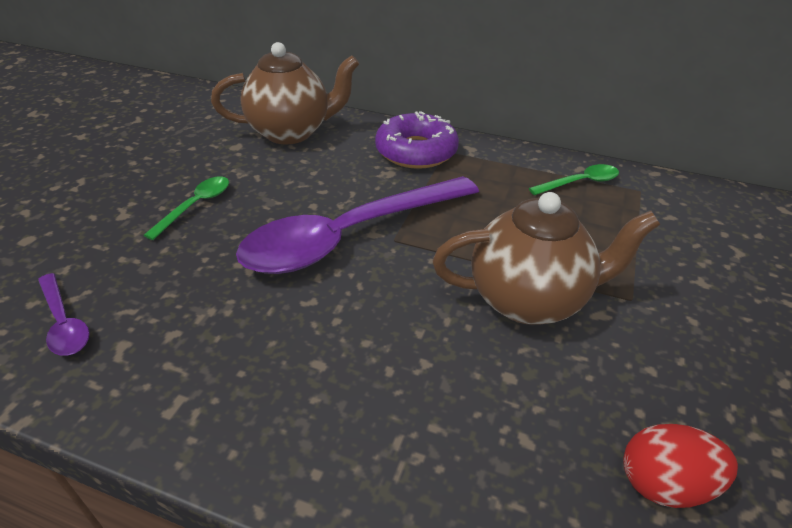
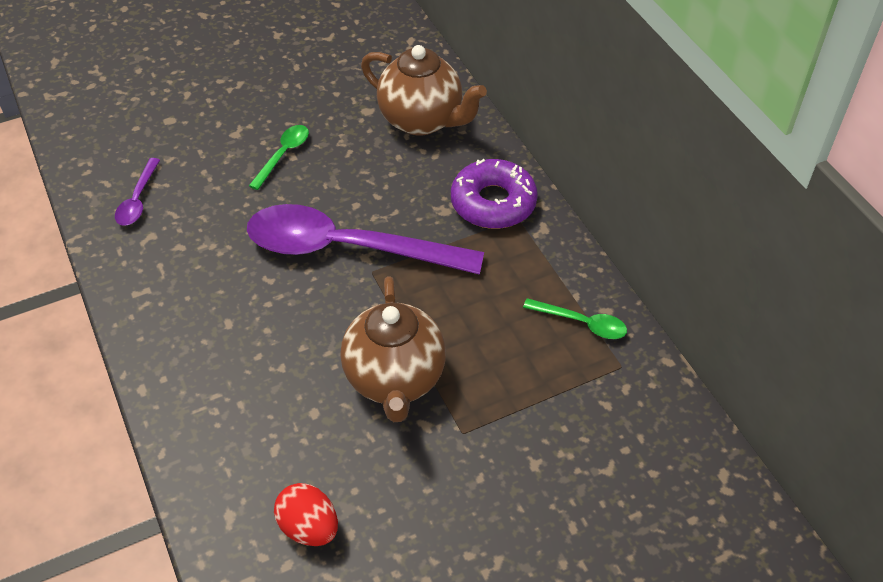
camera: 45 degrees right, 10 degrees up
(196, 205) = (283, 155): green spoon -> green spoon turned 45 degrees counterclockwise
(529, 300) = (395, 379): brown teapot -> brown teapot turned 45 degrees clockwise

